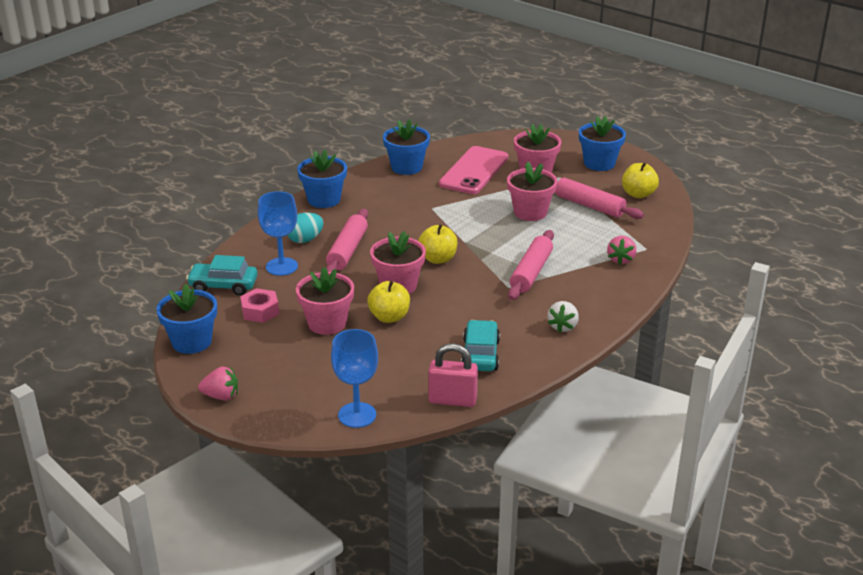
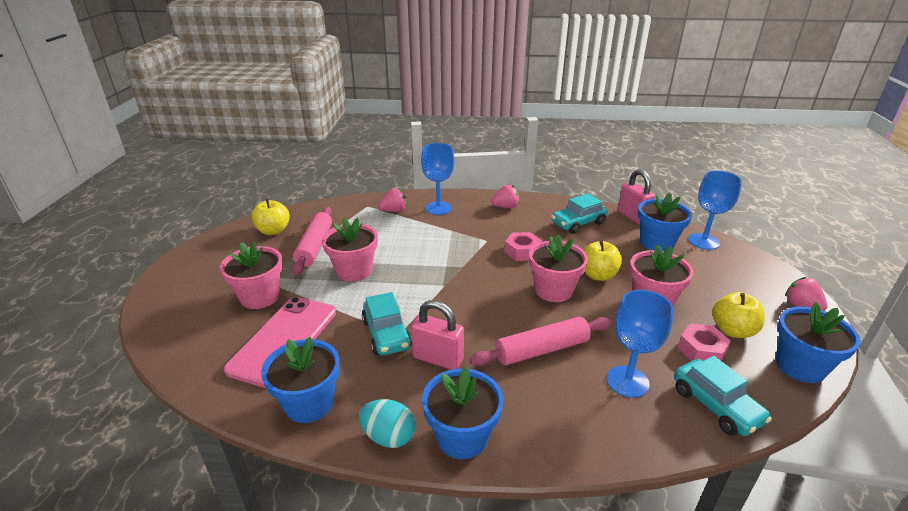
camera: 125 degrees left, 0 degrees up
(305, 240) = (562, 395): turquoise egg -> turquoise egg (388, 437)
(390, 213) = (438, 358): none -> pink padlock
(436, 203) = (386, 334): none -> turquoise car
(438, 259) = (488, 288): yellow apple -> yellow apple (732, 330)
(469, 297) = (522, 251): none -> pink nut
(474, 171) = (284, 340): pink phone -> pink phone turned 60 degrees counterclockwise
(531, 272) = (454, 238): pink rolling pin -> none
(563, 326) = (506, 207): white strawberry -> pink strawberry
(599, 163) = (215, 266): blue flower pot -> blue flower pot (656, 242)
(602, 285) = (438, 208): none -> blue goblet

